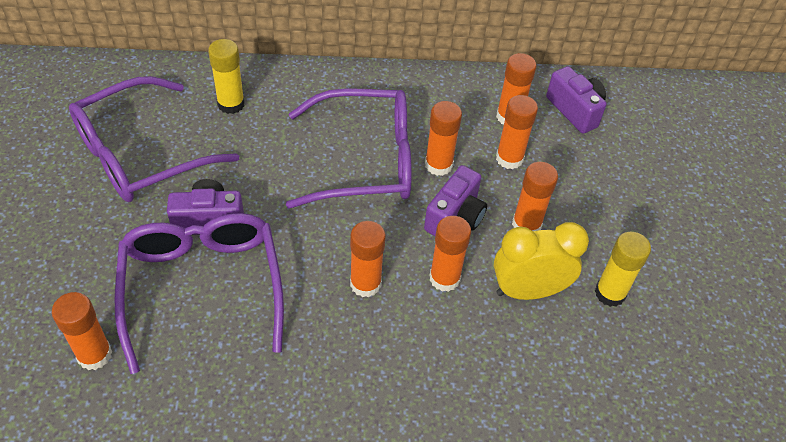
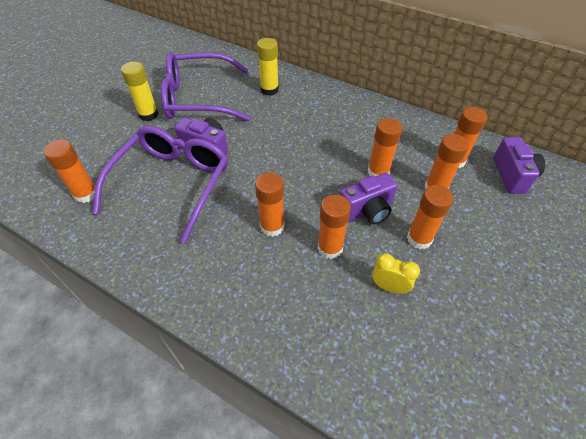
camera: 35 degrees right, 0 degrees up
(365, 160) = (328, 150): purple glasses -> none
(528, 291) = (389, 287): yellow clock -> yellow clock, size x0.57
(610, 293) = (459, 322): yellow glue stick -> yellow glue stick (148, 114)

